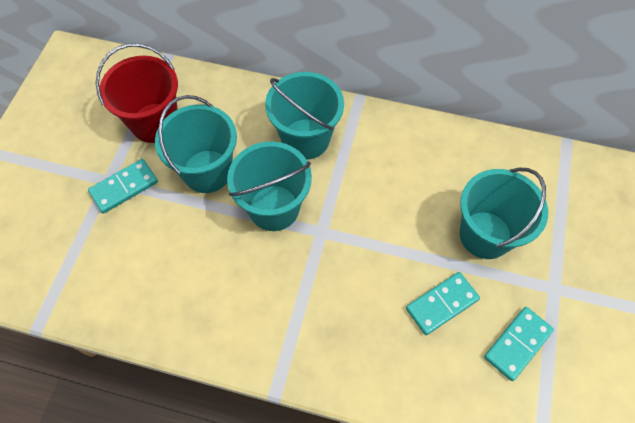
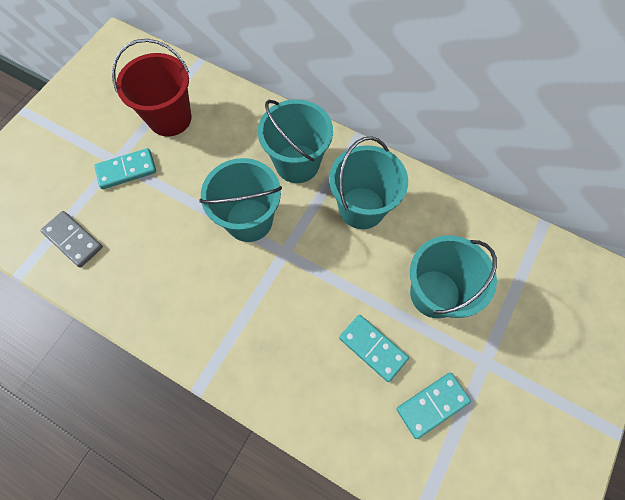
camera: 15 degrees right, 5 degrees up
(88, 274) = (73, 240): none -> grey domino
(207, 171) = (201, 173): turquoise bucket -> turquoise bucket (361, 208)
(441, 304) = (373, 348): turquoise domino -> turquoise domino turned 60 degrees clockwise

